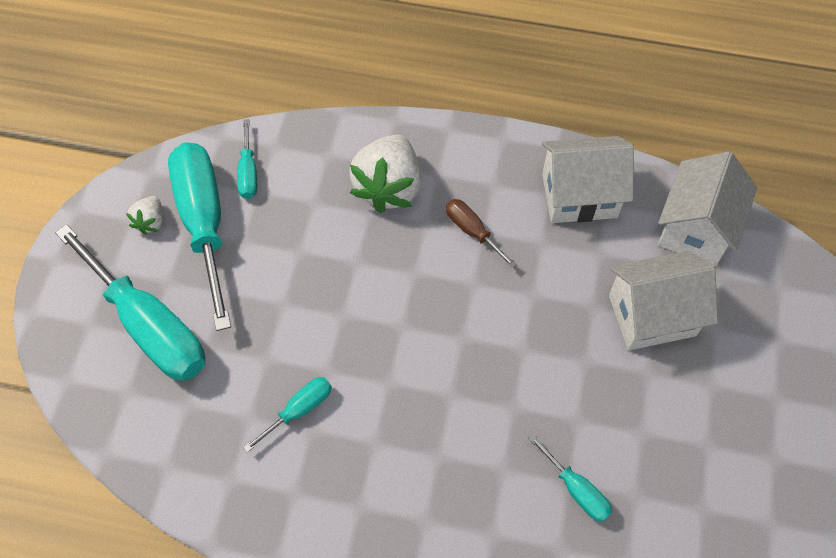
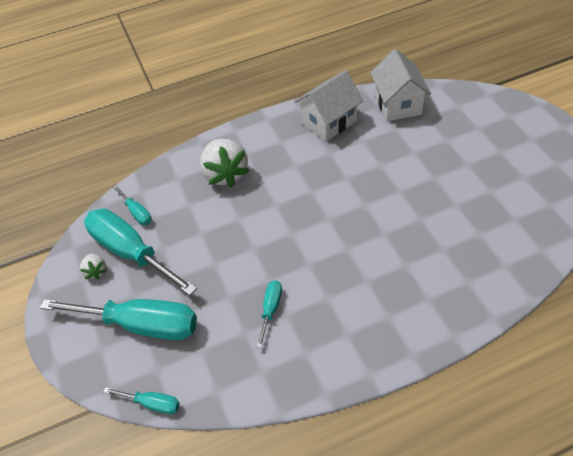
camera: 30 degrees left, 10 degrees down
(472, 231) = (289, 168): brown screwdriver -> none
(576, 490) = (449, 250): turquoise screwdriver -> turquoise screwdriver (152, 403)
(652, 315) = (412, 152): white house -> none

